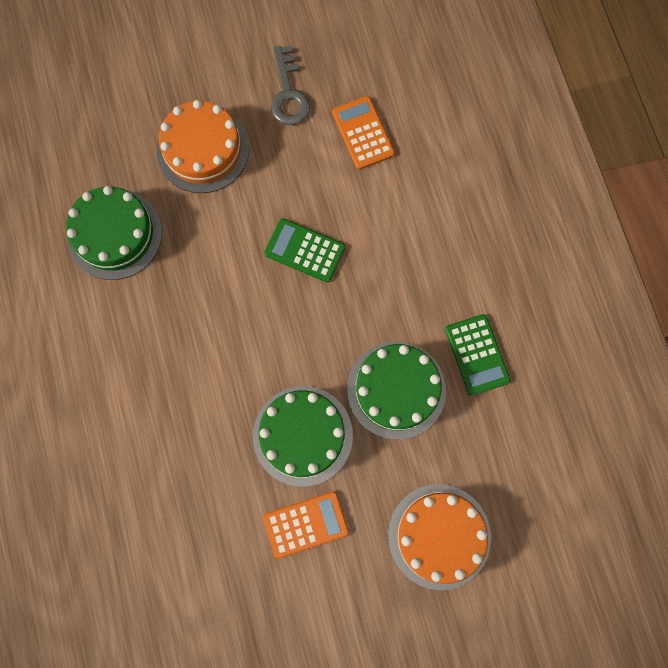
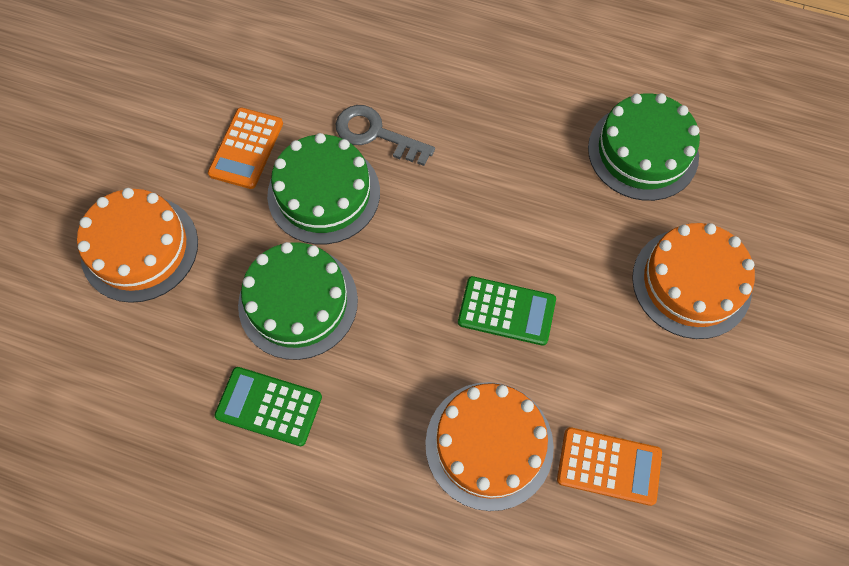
camera: 125 degrees right, 10 degrees down
(288, 93) = (713, 415): grey key -> grey key (376, 134)
(304, 250) = (506, 311): green calculator -> green calculator turned 45 degrees clockwise
(400, 207) = (489, 445): none -> orange cake

